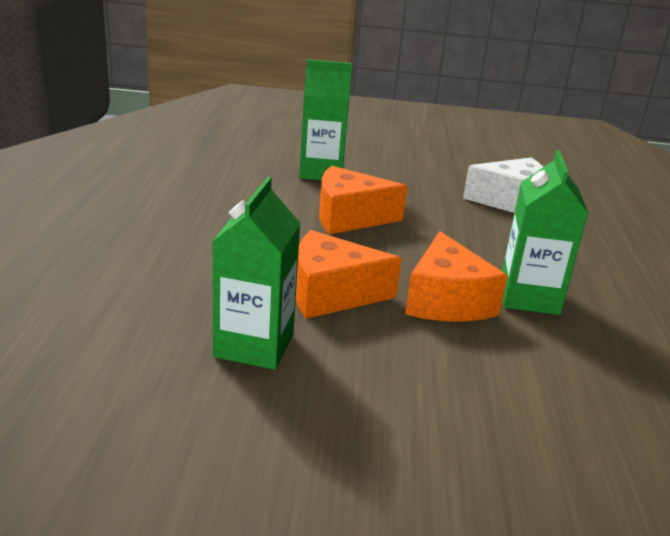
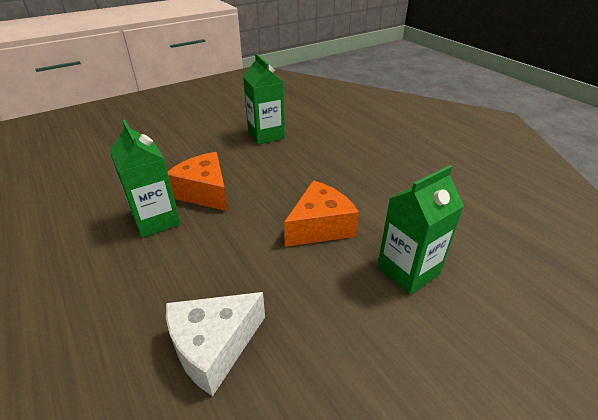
camera: 145 degrees right, 10 degrees up
(331, 294) = (264, 168): orange cheese -> none

